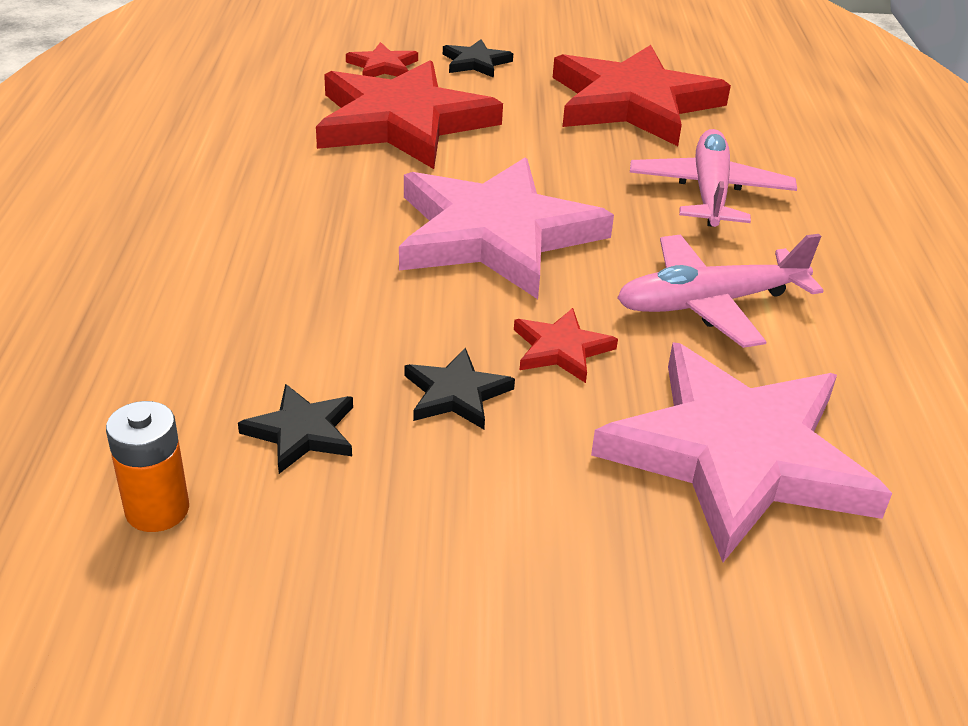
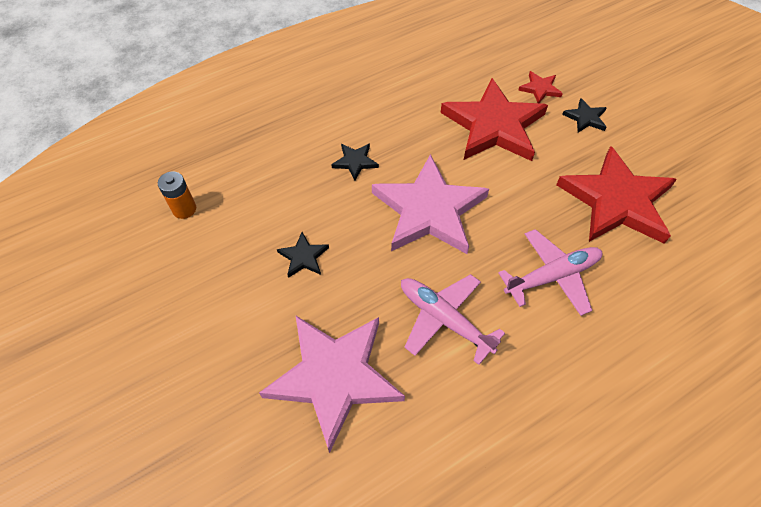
camera: 60 degrees right, 20 degrees up
(301, 432) = (248, 223): black star -> black star (355, 162)
(561, 349) = (361, 277): red star -> none

